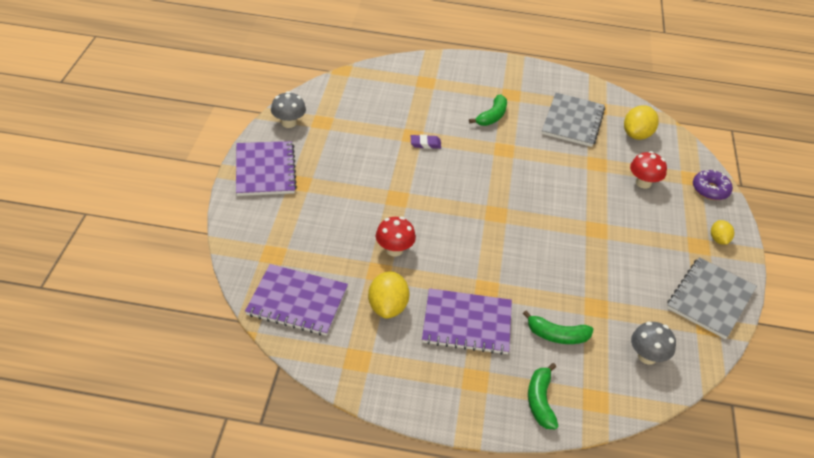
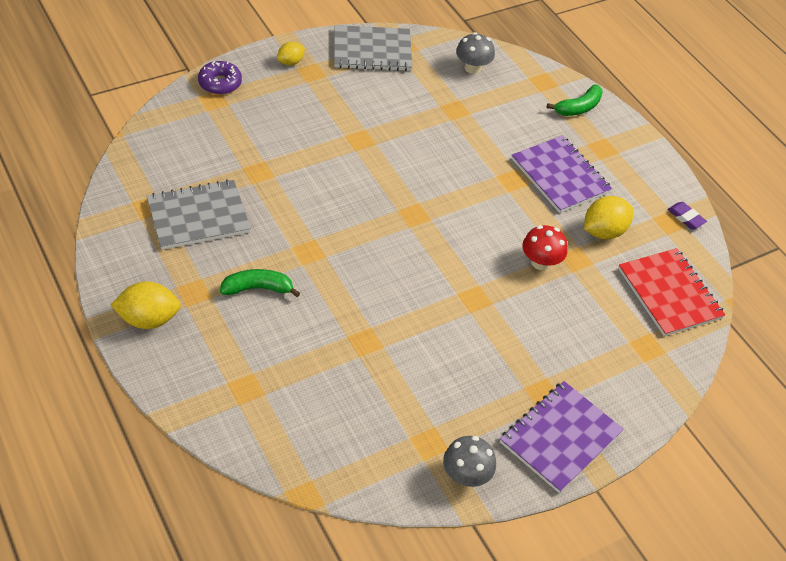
camera: 130 degrees left, 5 degrees up
(297, 301) = (669, 293): purple notebook -> red notebook
(425, 144) = (368, 322): purple eraser -> purple eraser (686, 217)
(557, 335) = (510, 120): green banana -> none
(637, 135) = (174, 158): yellow lemon -> yellow lemon (148, 319)
(643, 183) = (256, 130): red mushroom -> none

